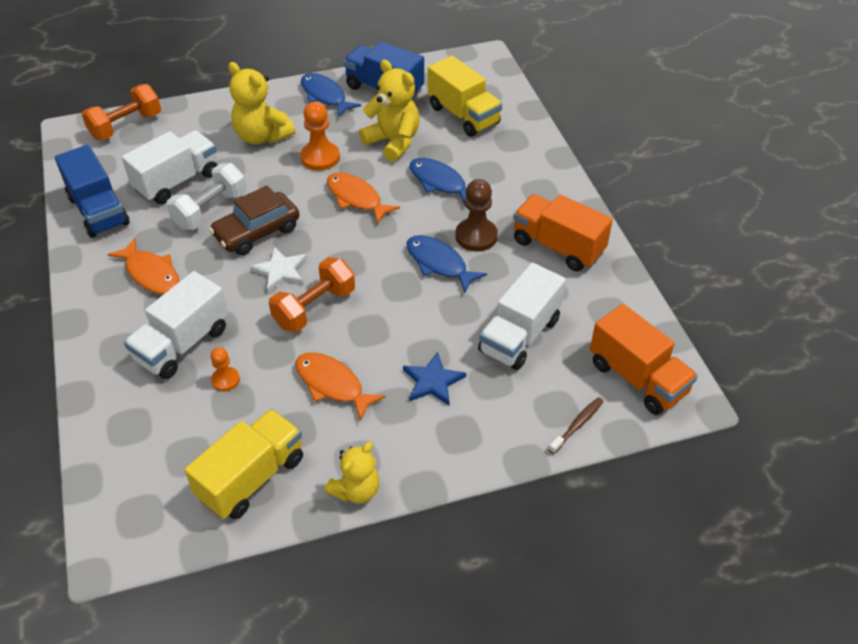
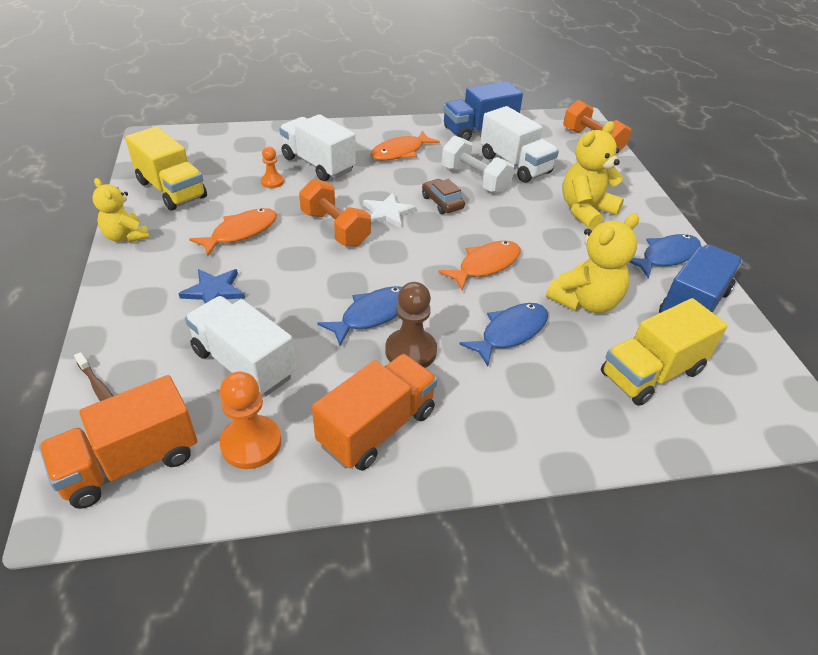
camera: 95 degrees right, 5 degrees down
(257, 232) = (442, 202): brown car -> brown car, size x0.62
(320, 157) = (553, 246): orange pawn -> orange pawn (251, 443)

